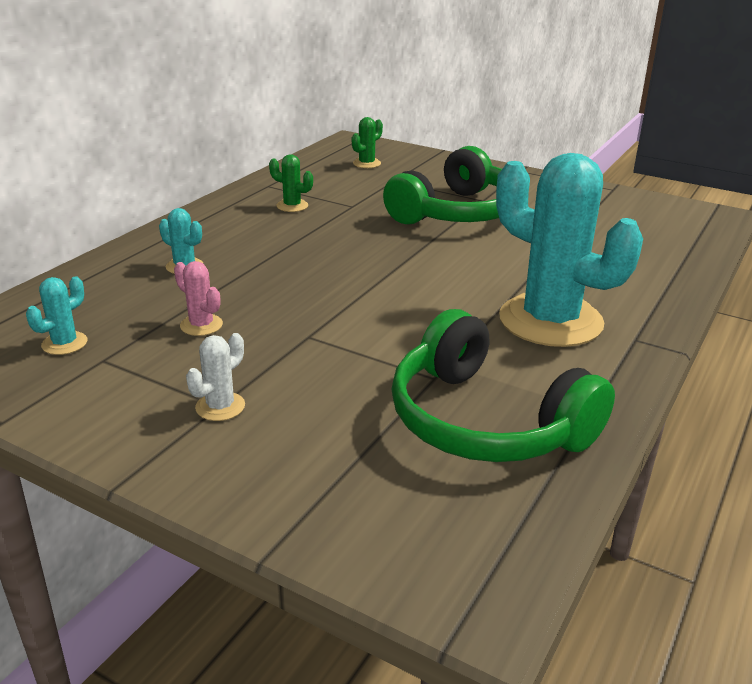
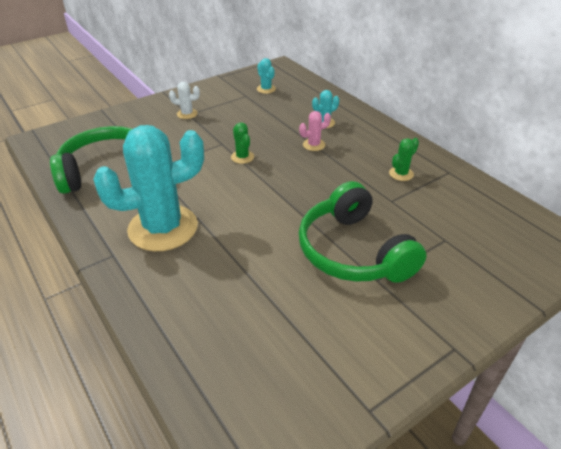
camera: 115 degrees right, 10 degrees up
(201, 325) = (256, 119): pink cactus -> pink cactus (314, 145)
(220, 407) = (187, 114): white cactus -> white cactus turned 60 degrees counterclockwise
(366, 163) = (495, 236): green cactus -> green cactus (242, 157)

